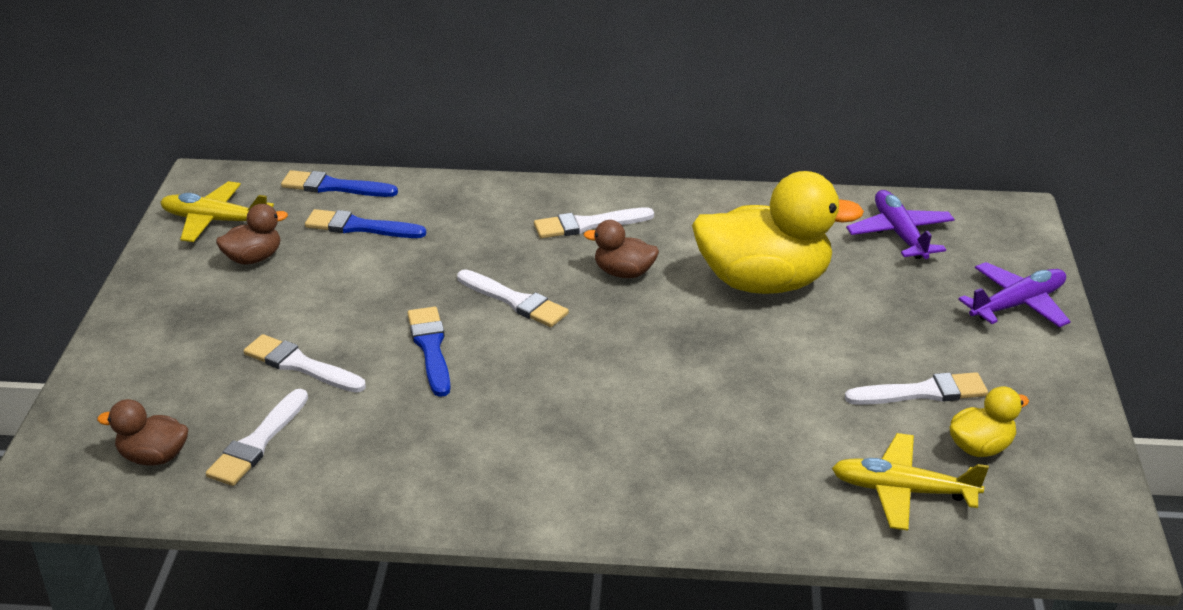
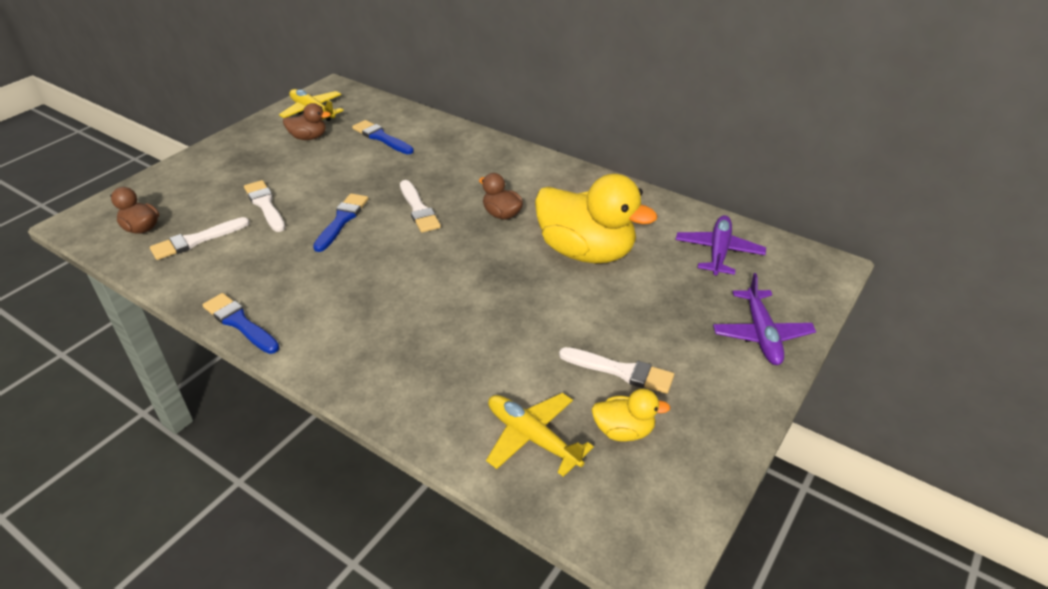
camera: 30 degrees right, 5 degrees up
(334, 187) = (392, 111): blue brush -> blue brush (239, 323)
(588, 225) = (511, 177): white brush -> none
(1017, 304) = (761, 334): purple plane -> purple plane turned 90 degrees clockwise

